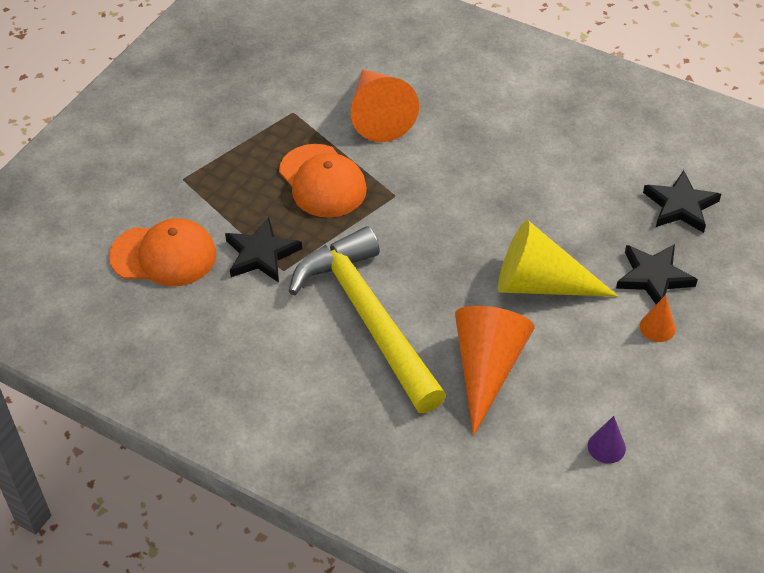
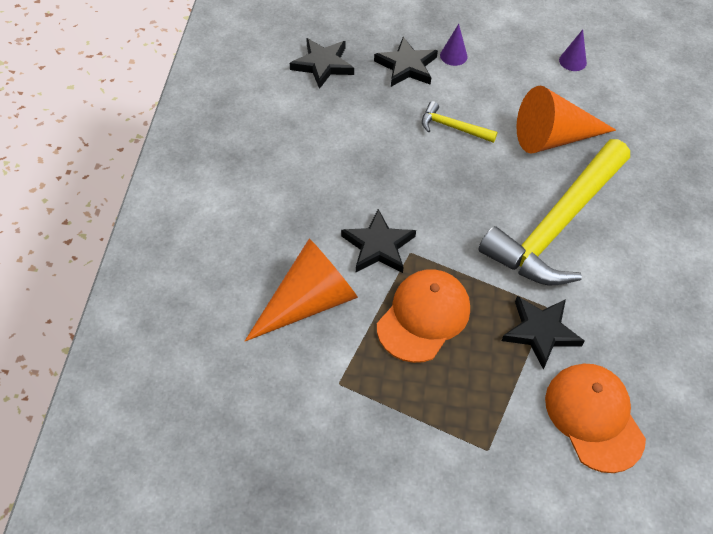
camera: 115 degrees left, 5 degrees up
(413, 175) = (378, 246): none -> black star
(540, 284) = (453, 127): yellow cone -> yellow hammer
(657, 327) = (453, 56): orange cone -> purple cone

